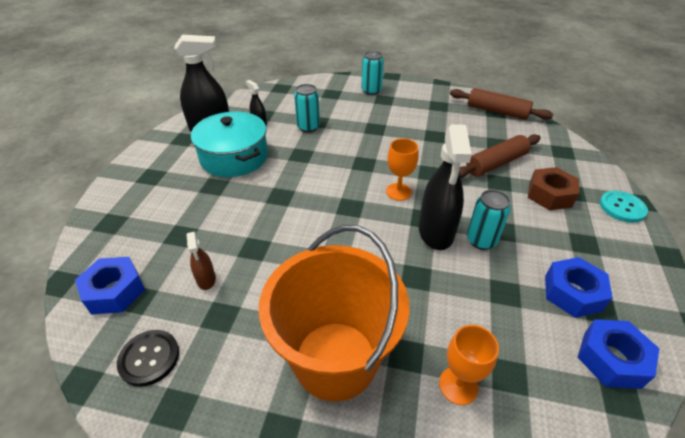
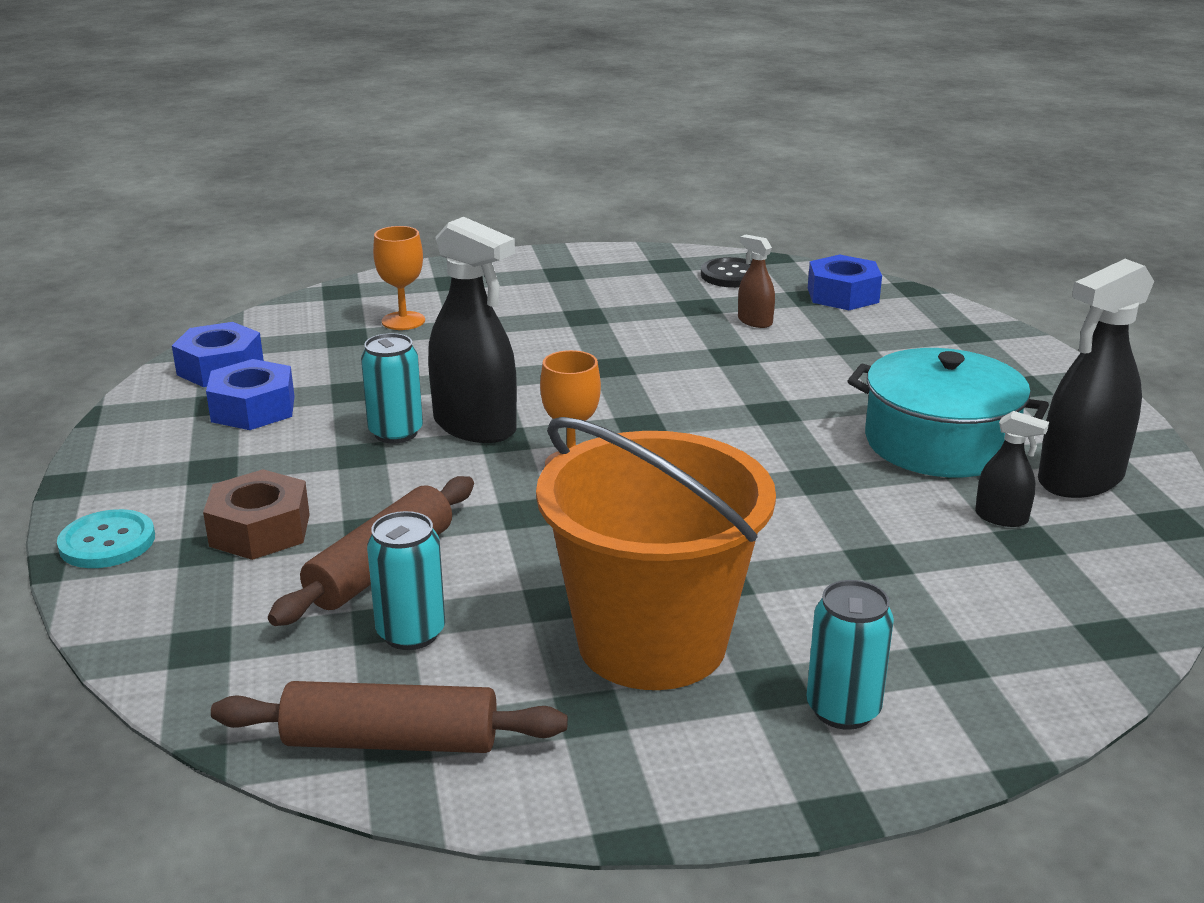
camera: 155 degrees right, 15 degrees down
(308, 127) = (880, 539): turquoise can -> turquoise can (411, 633)
(335, 359) = (543, 309): orange bucket -> orange bucket (652, 642)
(436, 232) = (475, 426): black spray bottle -> black spray bottle turned 150 degrees clockwise

